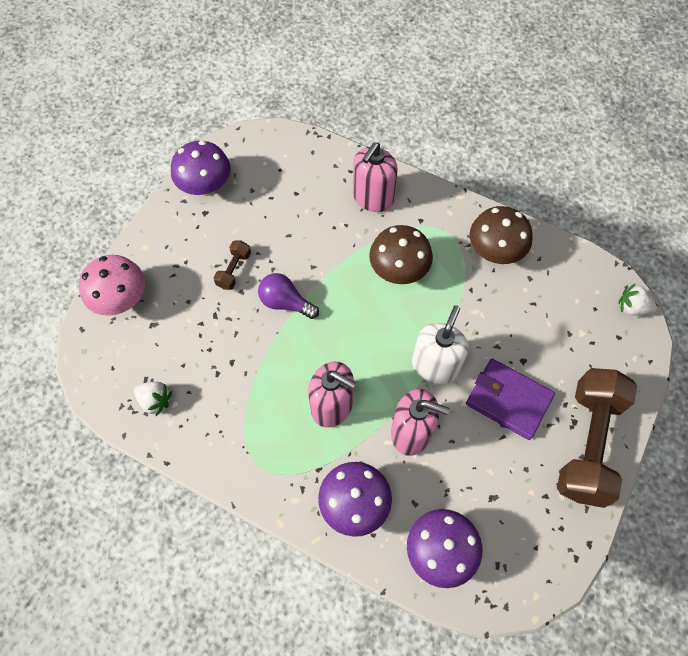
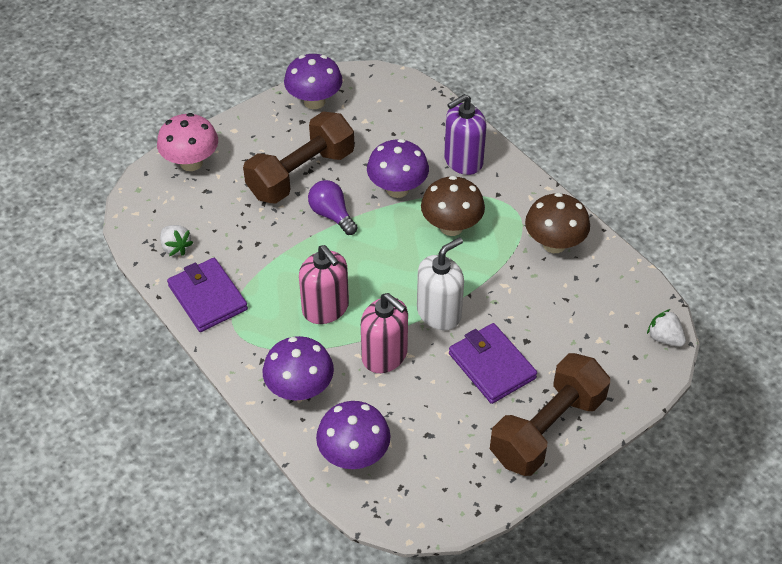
camera: 25 degrees right, 15 degrees down
(215, 443) = (208, 297): none -> purple wallet
(234, 270) = (301, 174): brown dumbbell -> brown dumbbell, size x2.33
(330, 250) = (397, 189): none -> purple mushroom
(373, 198) = (463, 161): pink soap dispenser -> purple soap dispenser

